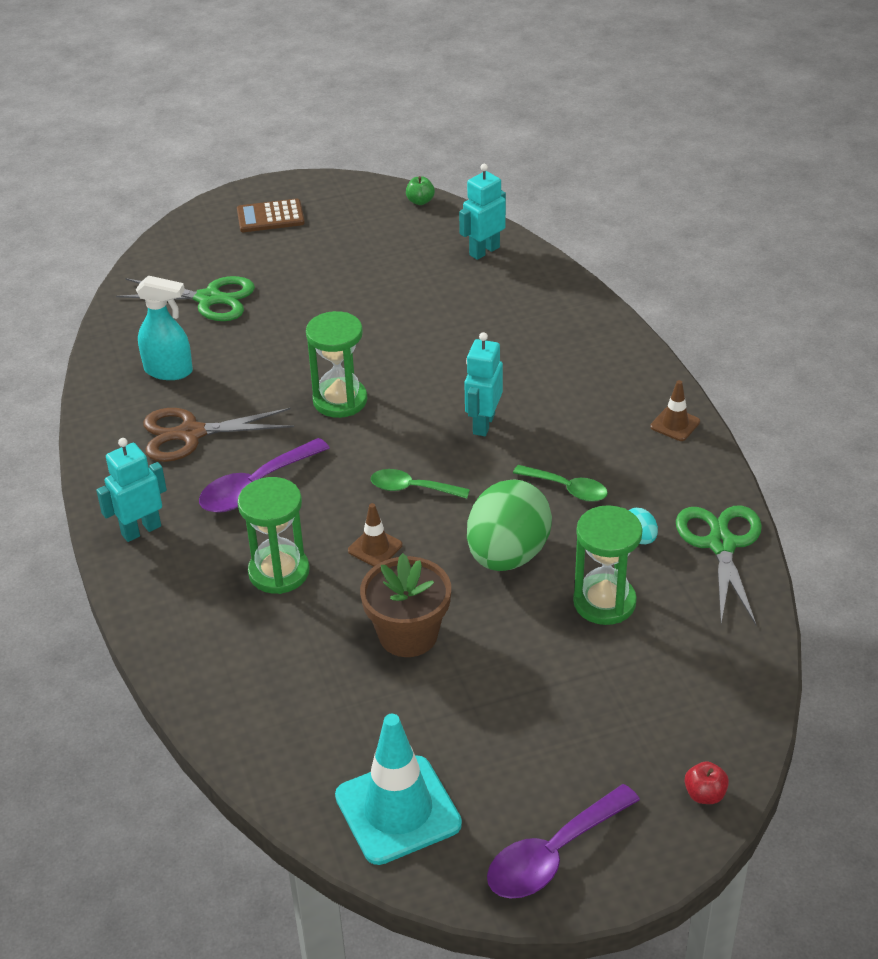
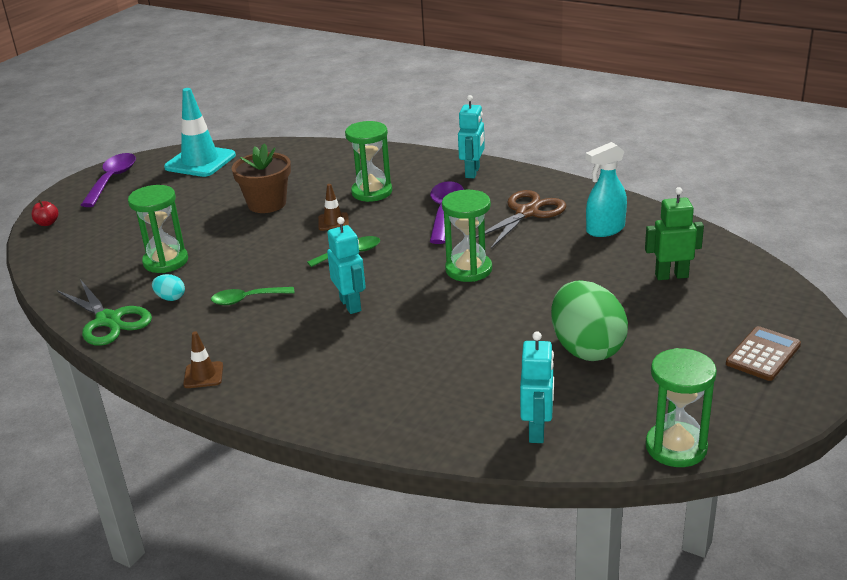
camera: 140 degrees right, 10 degrees down
(209, 299) = (671, 276): green scissors -> green robot
(420, 201) = (676, 447): green apple -> green hourglass
(507, 555) = (249, 253): green egg -> green egg (586, 348)

